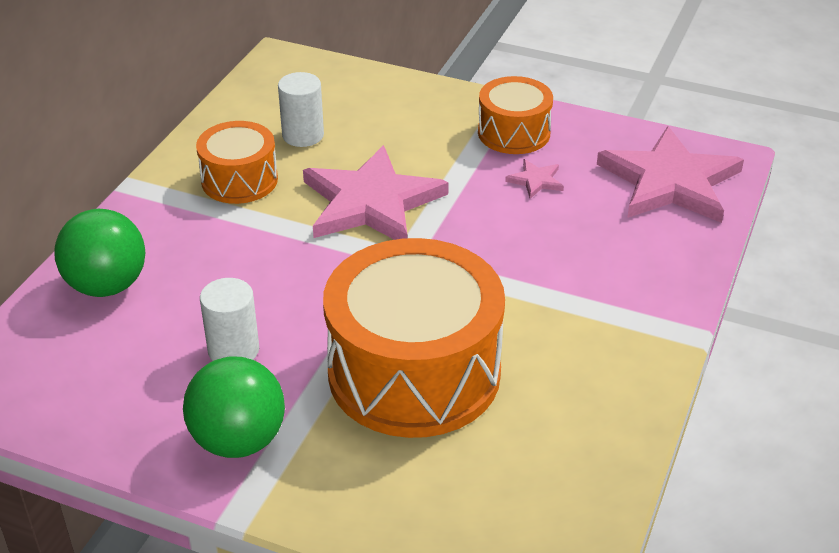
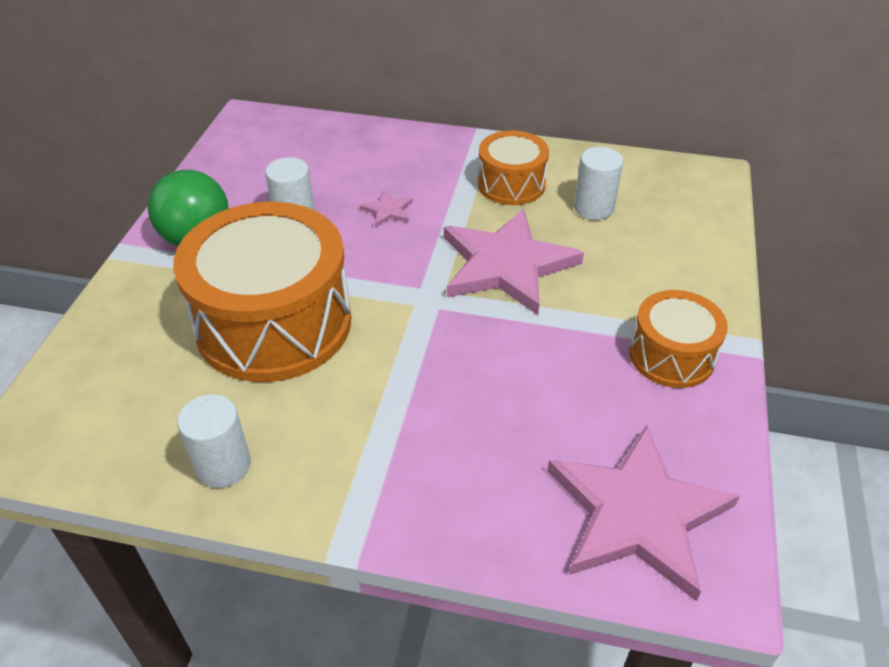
camera: 80 degrees right, 5 degrees up
(107, 285) = (360, 147): green ball -> none
(535, 180) = (588, 382): pink star -> pink star (388, 211)
(604, 412) = (223, 465): none -> white cylinder

